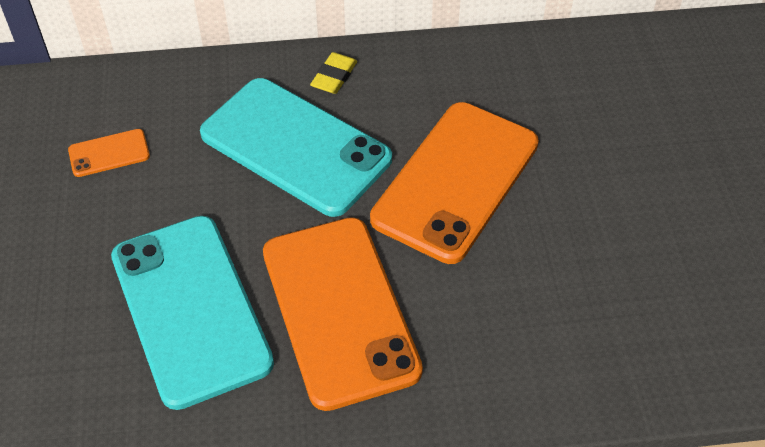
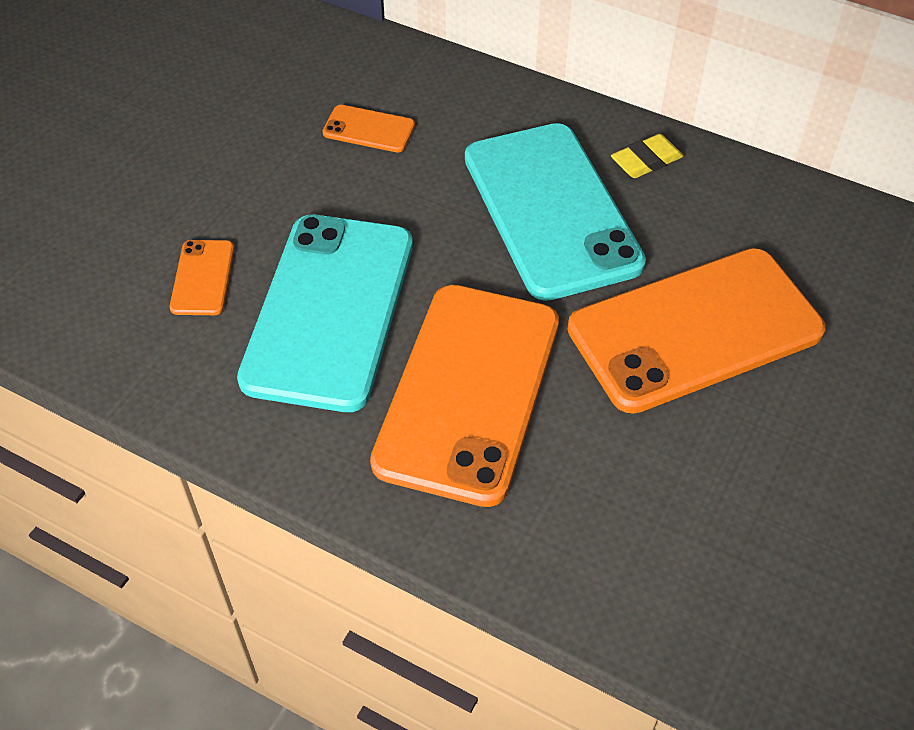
camera: 35 degrees right, 0 degrees up
(67, 340) = (202, 278): none -> orange phone

